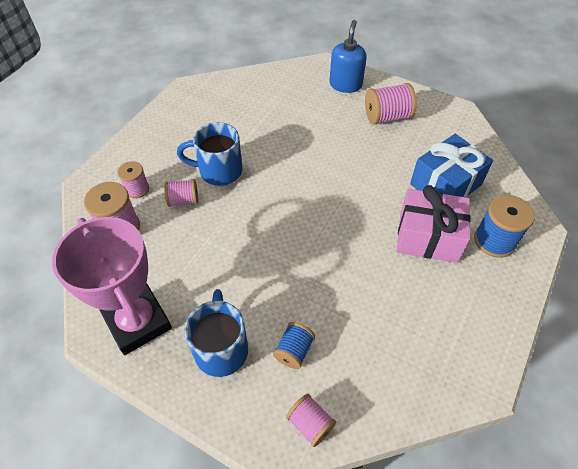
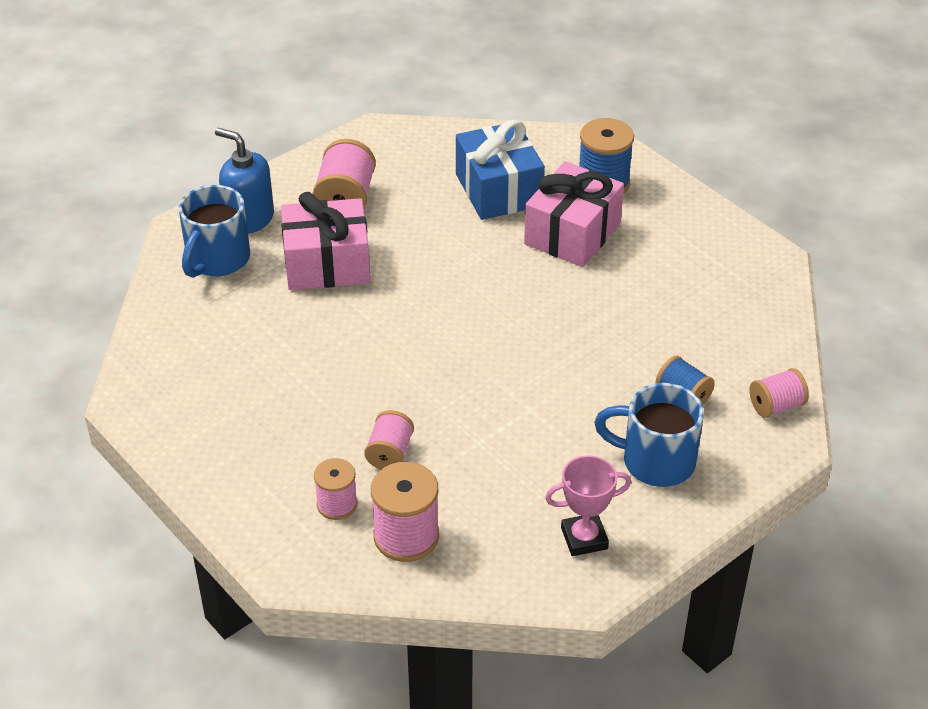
camera: 70 degrees left, 10 degrees down
(138, 322) = (584, 538): pink trophy -> pink trophy, size x0.52
(219, 171) = (351, 401): blue mug -> blue mug (217, 260)
(326, 126) = (327, 264): none -> pink gift

